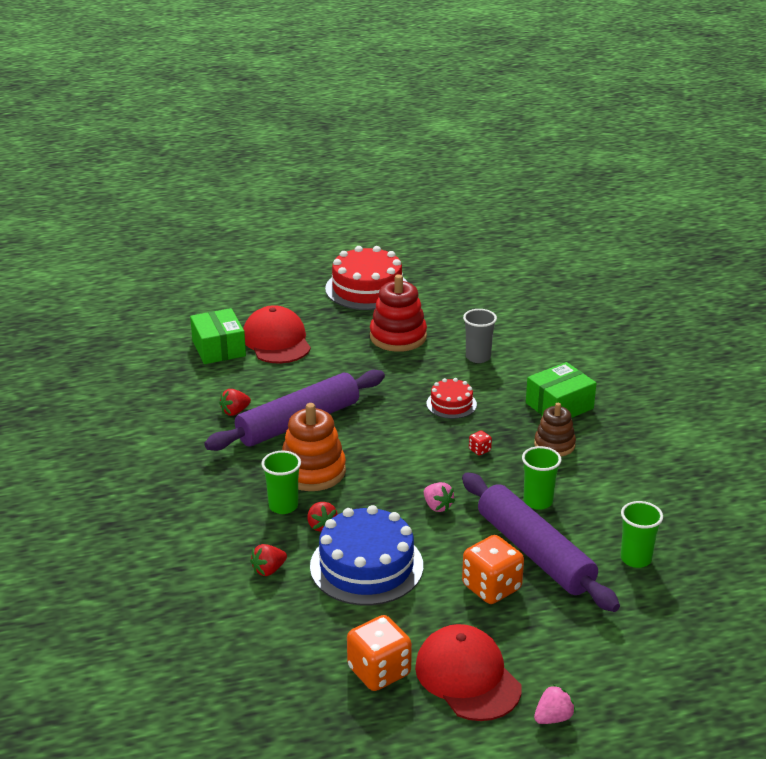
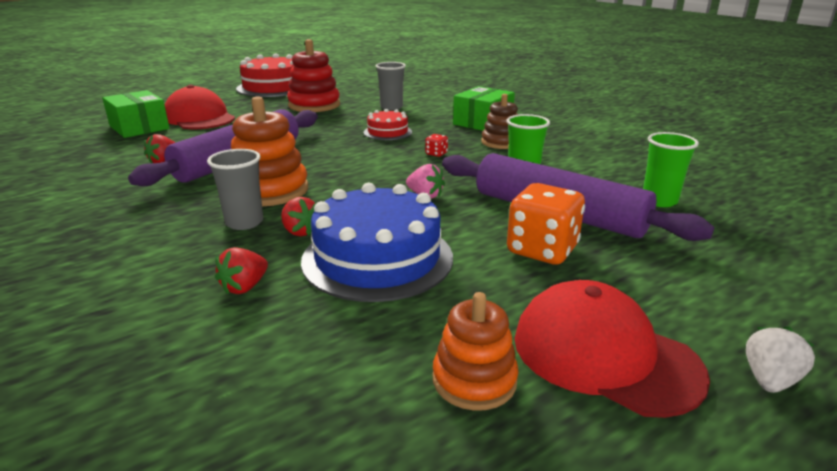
camera: 20 degrees left, 5 degrees down
(283, 506) = (244, 222): green cup -> grey cup
(379, 671) = (474, 380): orange dice -> orange stacking toy
(553, 718) = (769, 380): pink strawberry -> white strawberry

